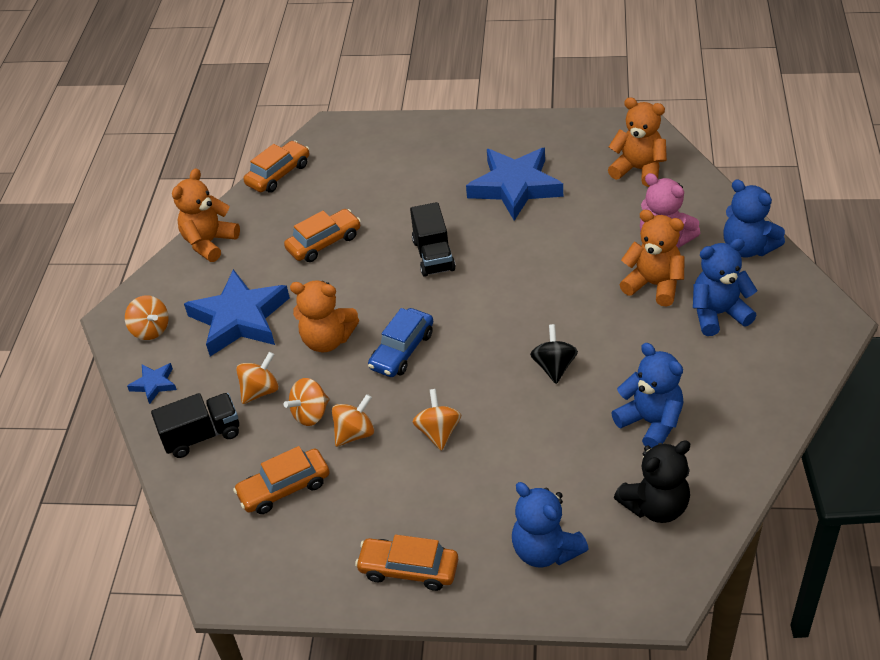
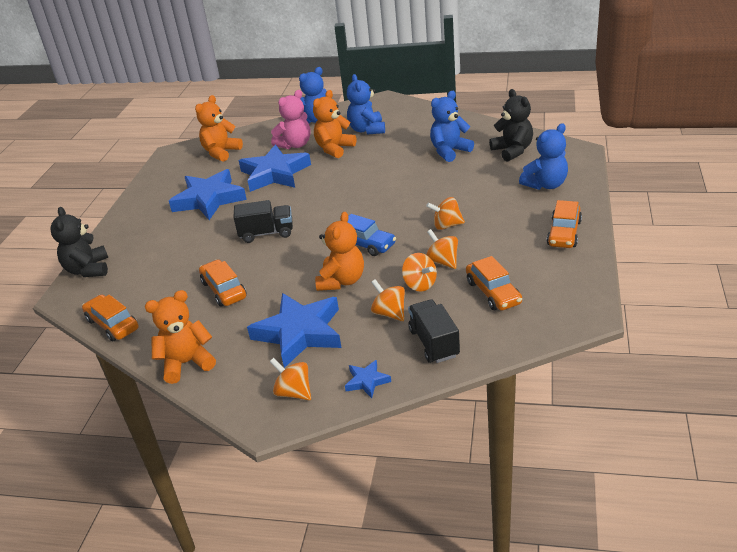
camera: 85 degrees left, 10 degrees down
(151, 330) = (294, 392): orange spinning top -> orange spinning top turned 105 degrees counterclockwise
(209, 242) = (187, 363): orange teddy bear -> orange teddy bear turned 120 degrees clockwise
(375, 129) = (88, 270): none -> black teddy bear
(554, 366) = (396, 183): black spinning top -> none
(580, 235) = (275, 174): none -> blue star

